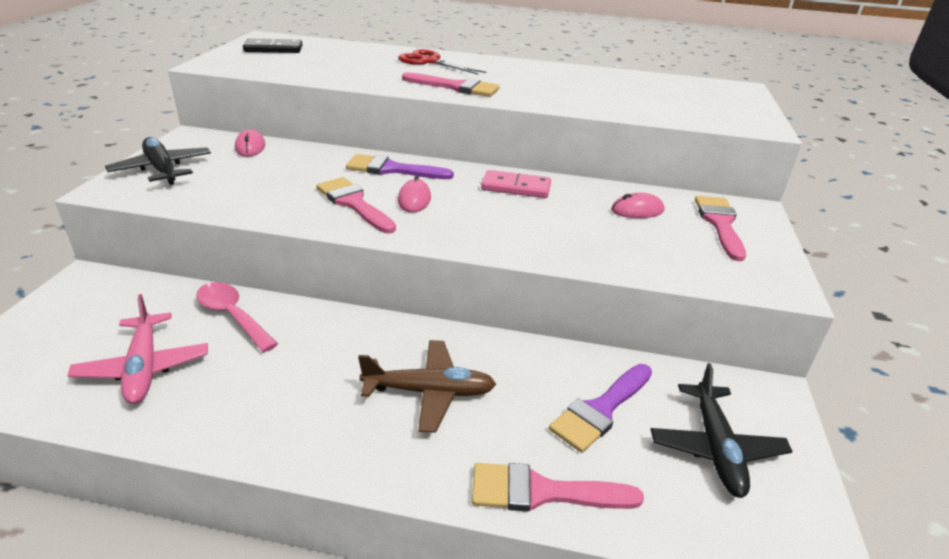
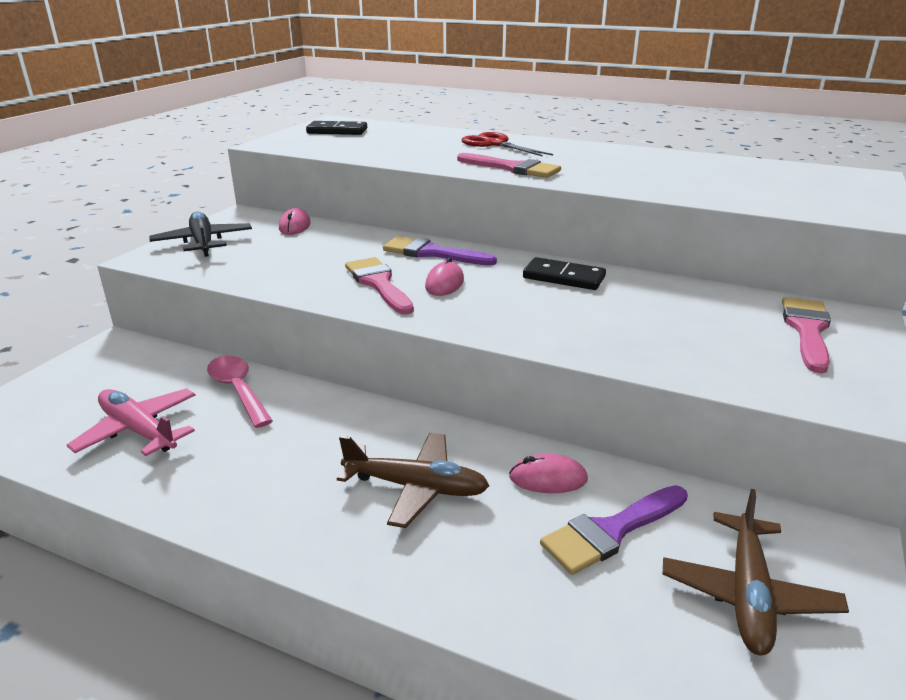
camera: 15 degrees right, 5 degrees down
(144, 368) = (138, 430): pink plane -> pink plane turned 135 degrees clockwise
(516, 187) = (564, 277): pink domino -> black domino
(542, 492) = (511, 611): pink brush -> none
(637, 210) = (703, 309): pink mouse -> pink mouse (548, 478)
(715, 448) = (747, 594): black plane -> brown plane

